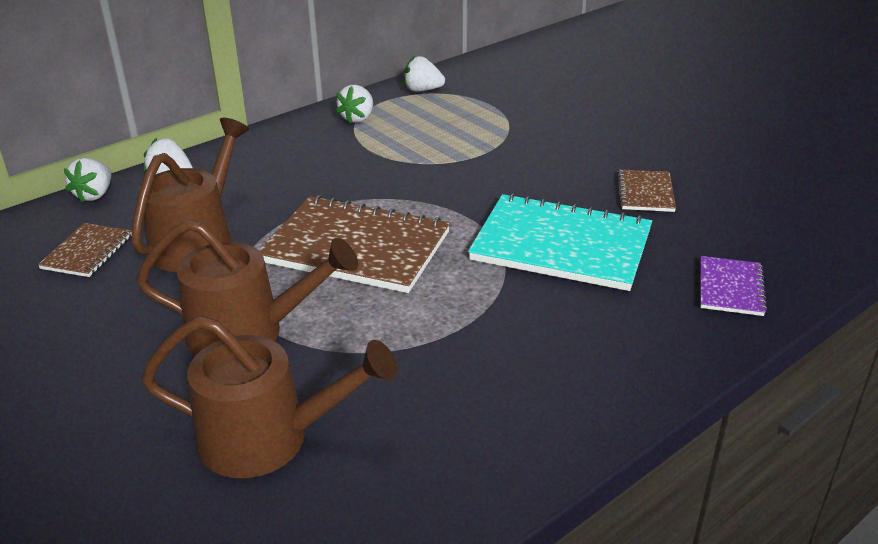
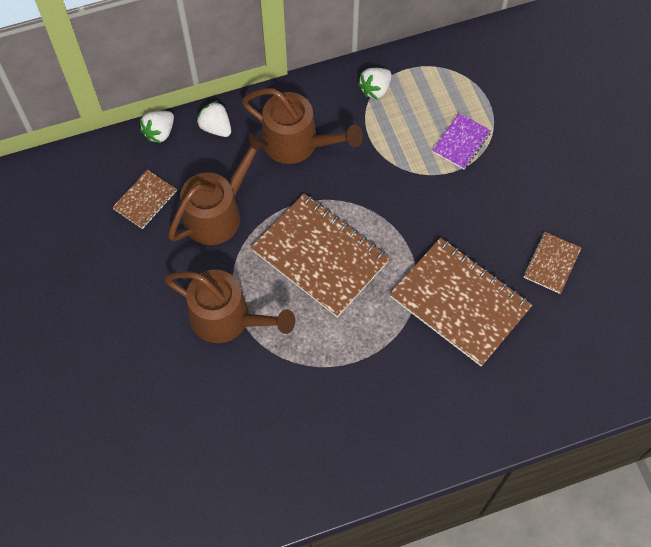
camera: 20 degrees right, 30 degrees up
(269, 439) = (217, 413): brown watering can -> brown watering can (298, 143)
(422, 90) = (442, 62): white strawberry -> none
(561, 245) = (459, 303): turquoise notebook -> brown notebook
(730, 288) = (551, 386): purple notebook -> purple notebook (461, 142)

